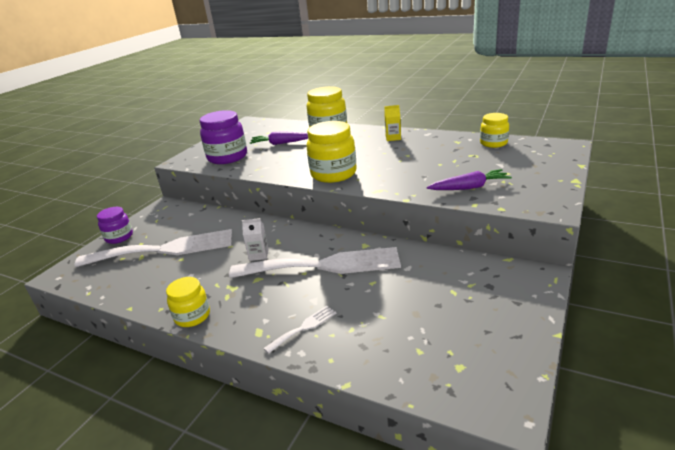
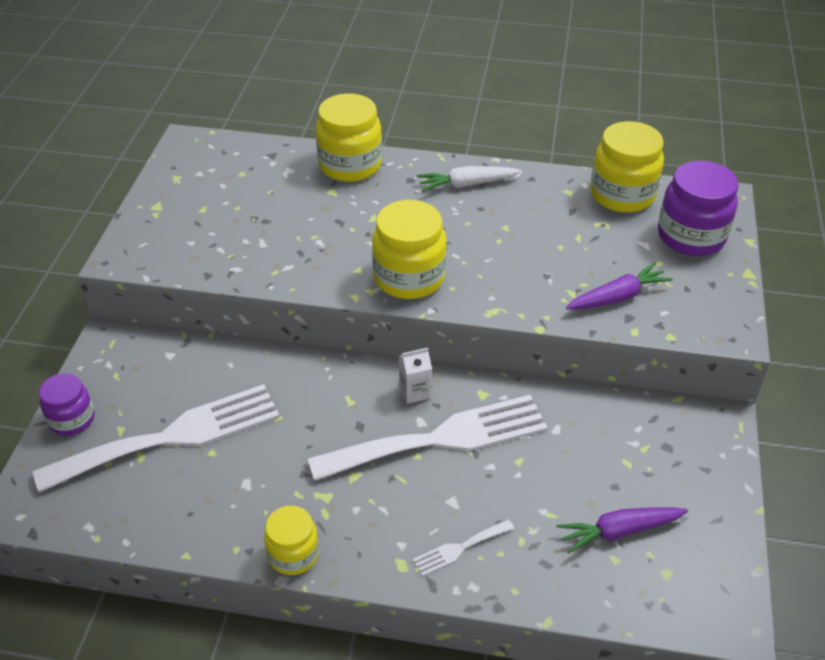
camera: 20 degrees left, 15 degrees up
(227, 157) = (205, 244): purple jar -> purple jar (691, 236)
(259, 255) = (333, 430): white carton -> white carton (415, 392)
(281, 143) = (282, 203): purple carrot -> purple carrot (619, 531)
(304, 327) = (459, 548): white fork -> white fork turned 150 degrees counterclockwise
(393, 138) = (467, 184): yellow carton -> white carrot
(493, 143) = (622, 195): yellow jar -> yellow jar, size x1.65

